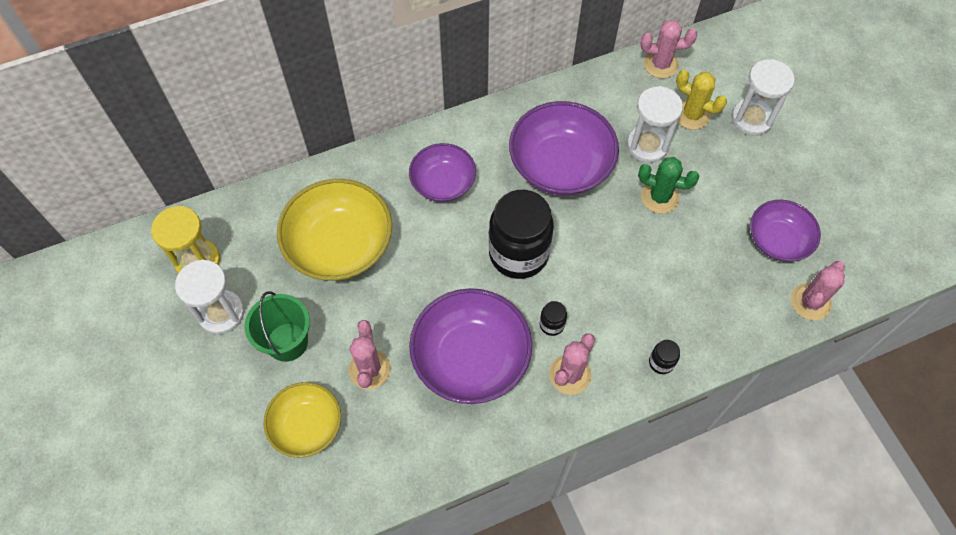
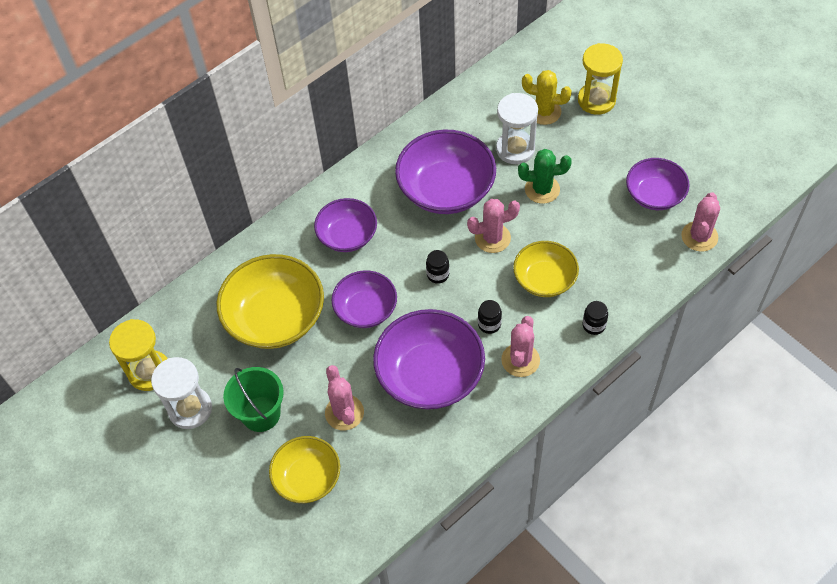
camera: 15 degrees left, 5 degrees down
(432, 266) = (366, 309): none -> purple bowl
(518, 254) = (438, 274): black jar -> black jar, size x0.41
(627, 295) = (544, 279): none -> yellow bowl
(660, 64) = (501, 77): pink cactus -> pink cactus (492, 238)
(751, 119) = (596, 100): white hourglass -> yellow hourglass

